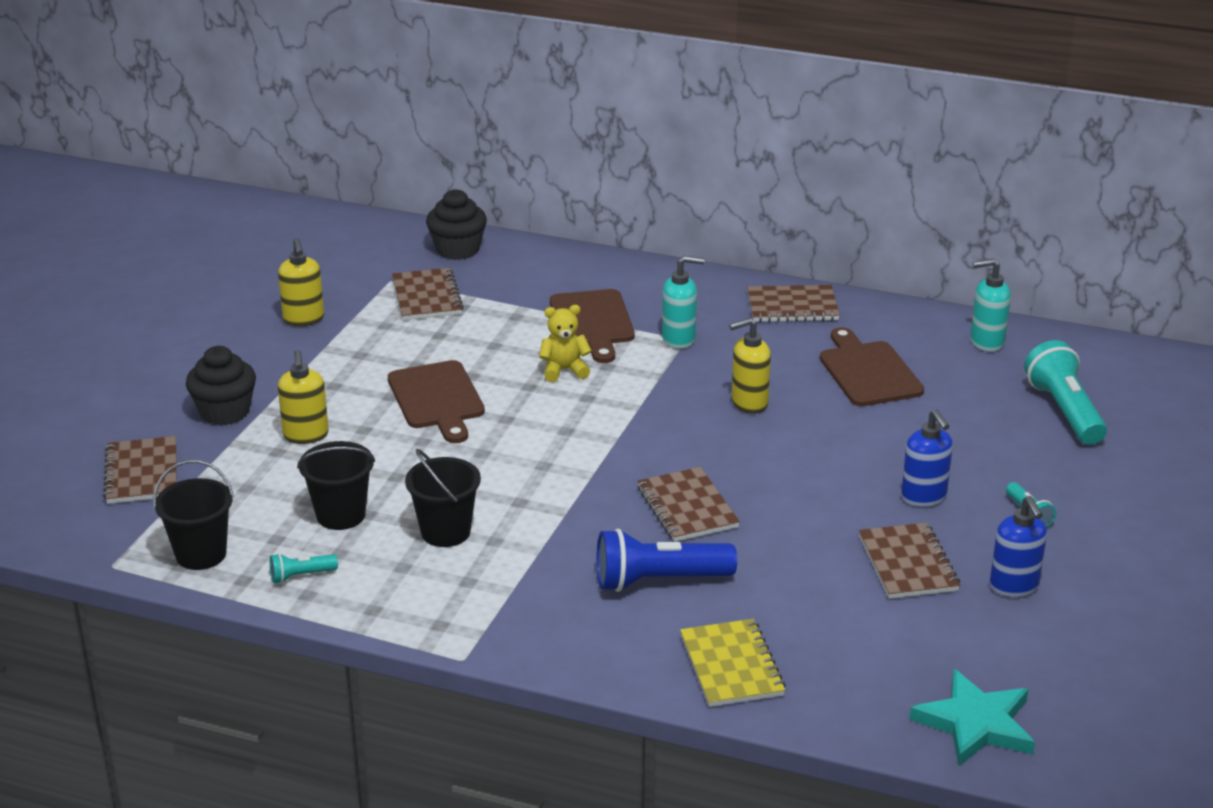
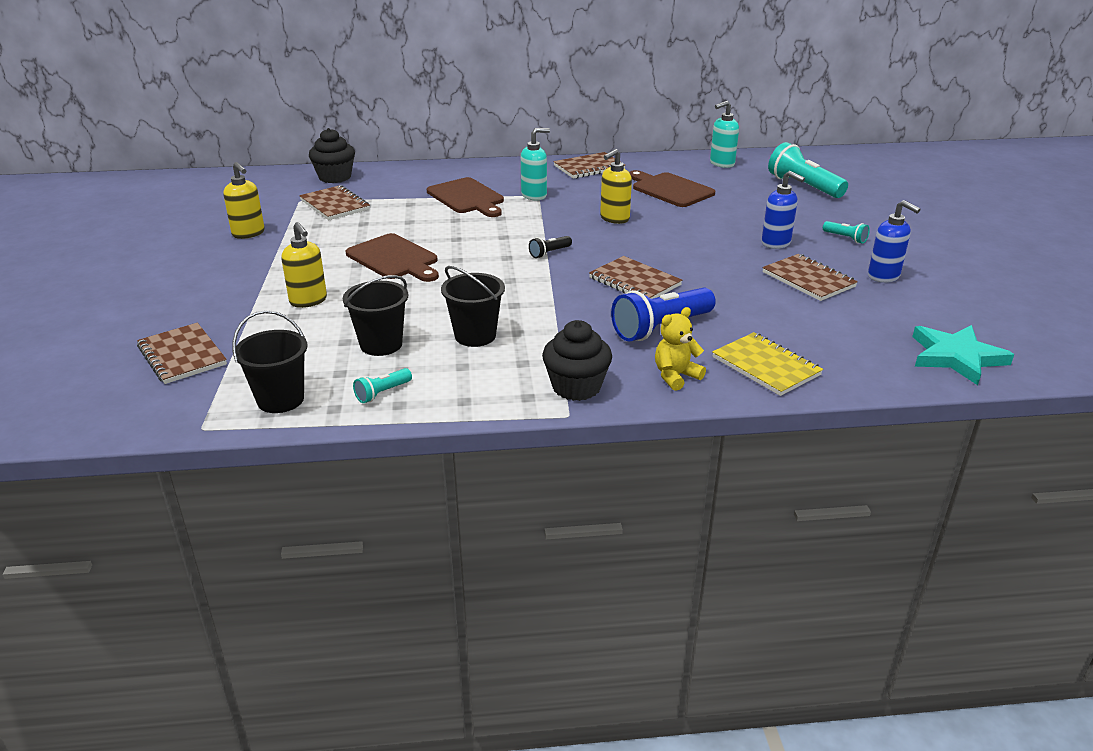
camera: 25 degrees left, 0 degrees up
(225, 412) = (227, 300): black cupcake -> black cupcake (576, 387)
(564, 370) = (472, 225): yellow teddy bear -> yellow teddy bear (675, 376)
(622, 437) = (549, 253): none -> black flashlight

